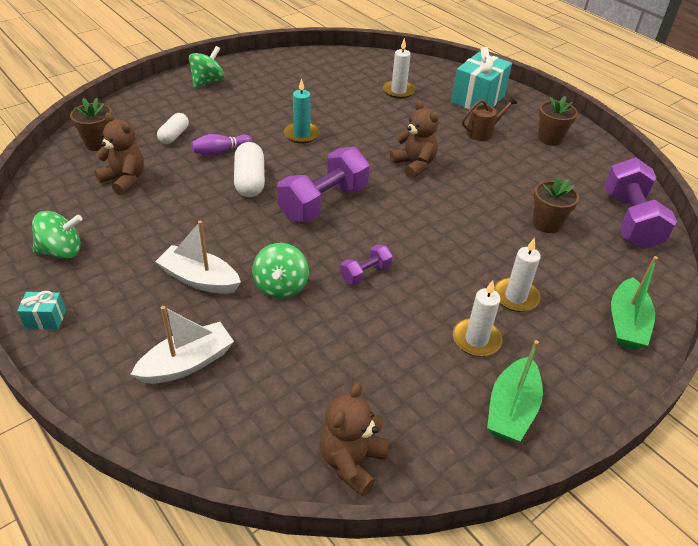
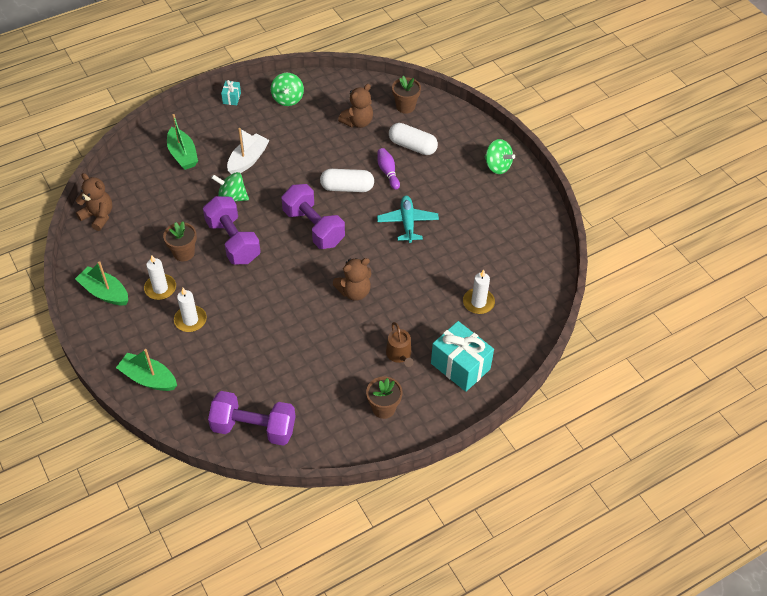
camera: 100 degrees right, 10 degrees up
(174, 136) = (412, 146): white capsule -> white capsule, size x1.52
(187, 363) = (183, 154): white boat -> green boat
(301, 134) = (407, 223): turquoise candle -> turquoise plane
(365, 274) = (233, 241): purple dumbbell -> purple dumbbell, size x2.03
(547, 224) = (262, 364): brown flower pot -> brown flower pot (184, 253)

